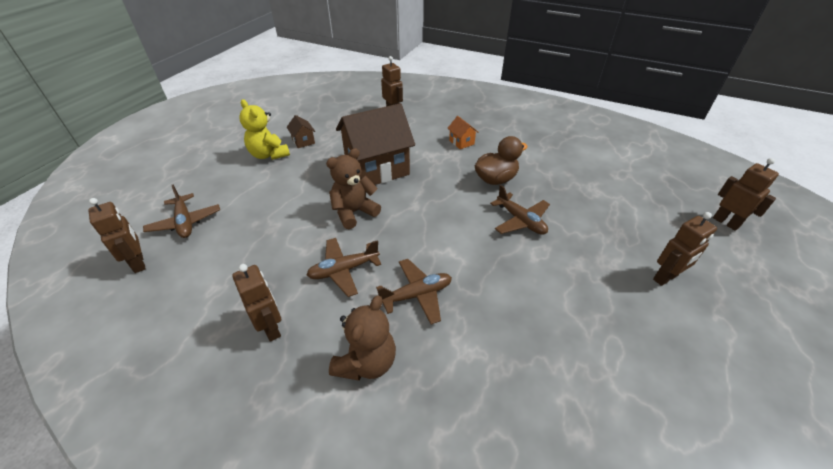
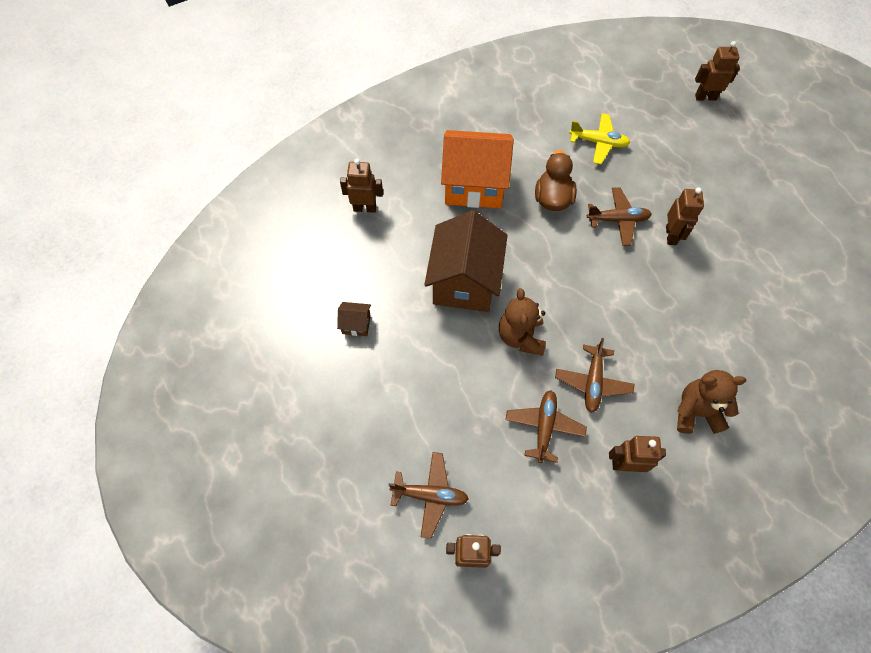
camera: 55 degrees left, 20 degrees up
(269, 155) = (358, 370): yellow teddy bear -> none
(366, 362) = (696, 412): brown teddy bear -> brown teddy bear turned 60 degrees counterclockwise
(417, 295) = (652, 344): brown plane -> brown plane (544, 427)
(461, 142) = (474, 185): orange house -> orange house, size x2.44
(579, 181) = (598, 142): none -> yellow plane
(665, 278) = (730, 179): brown robot -> brown robot (671, 235)

